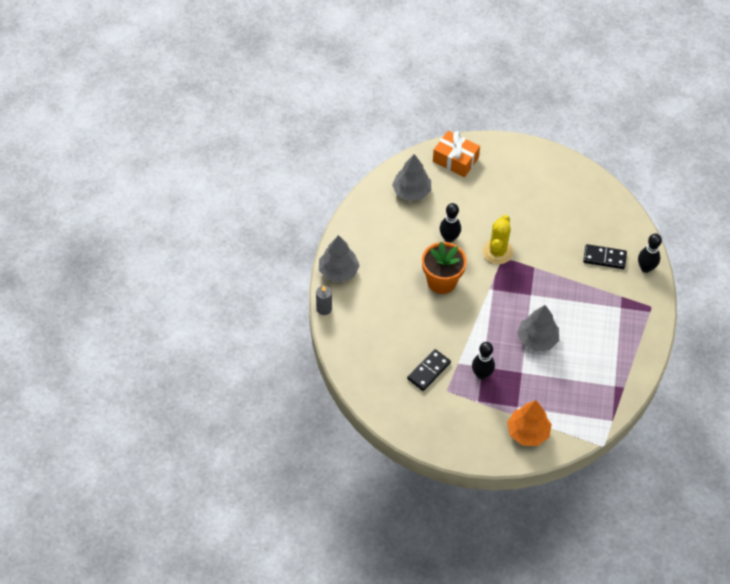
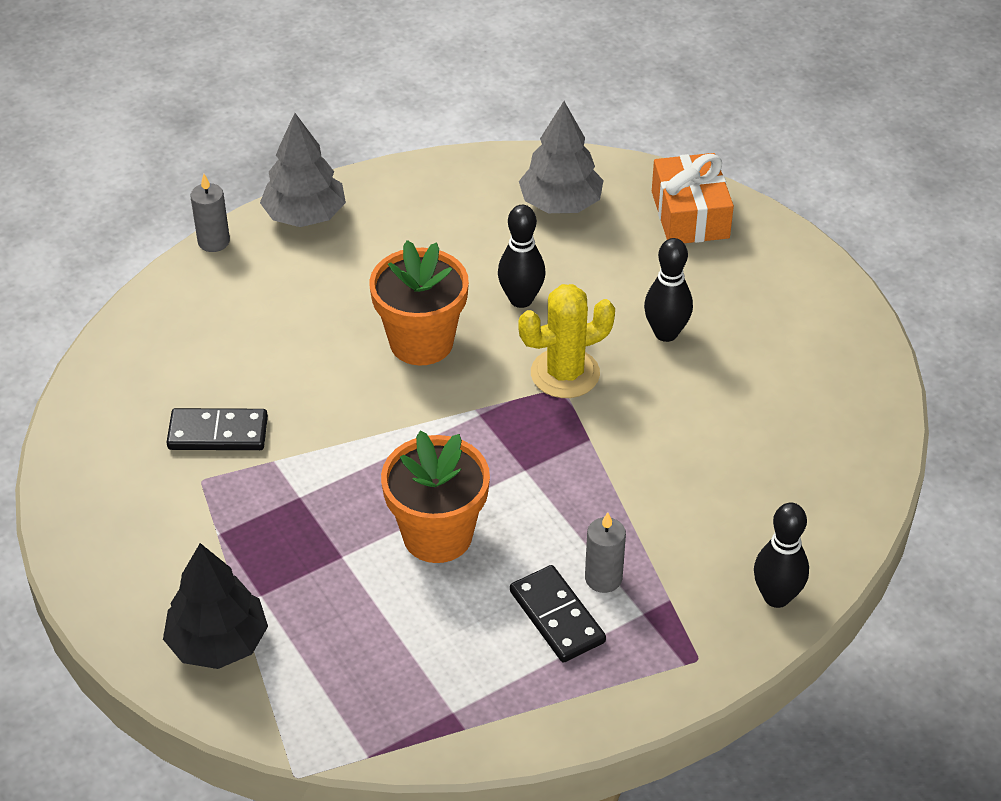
camera: 50 degrees right, 10 degrees down
(481, 374) = (281, 505): black bowling pin -> black bowling pin (666, 333)
(528, 432) = (218, 642): orange tree -> black tree
(537, 339) = (437, 535): grey tree -> orange flower pot
(597, 307) = (603, 578): none -> grey candle
(604, 258) = (726, 523): black domino -> black domino (557, 617)

